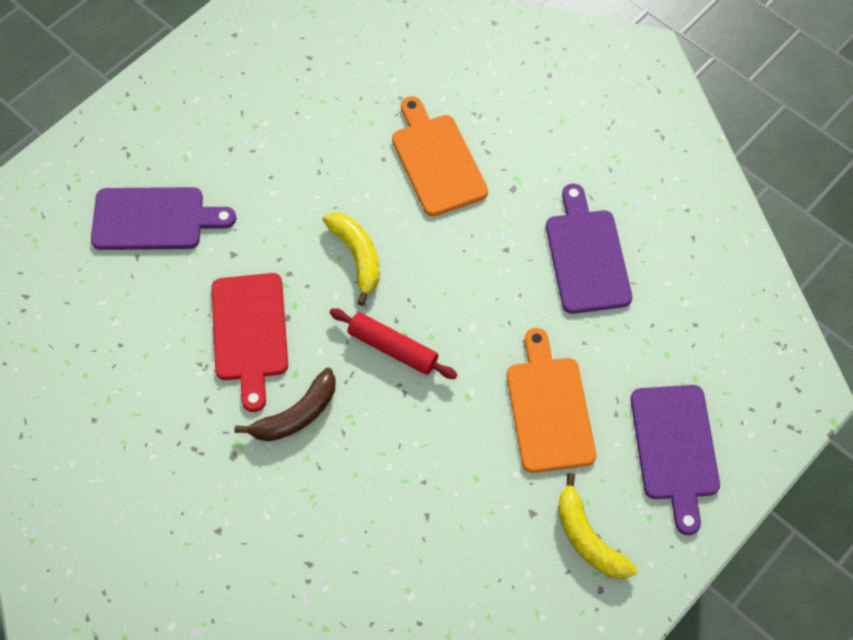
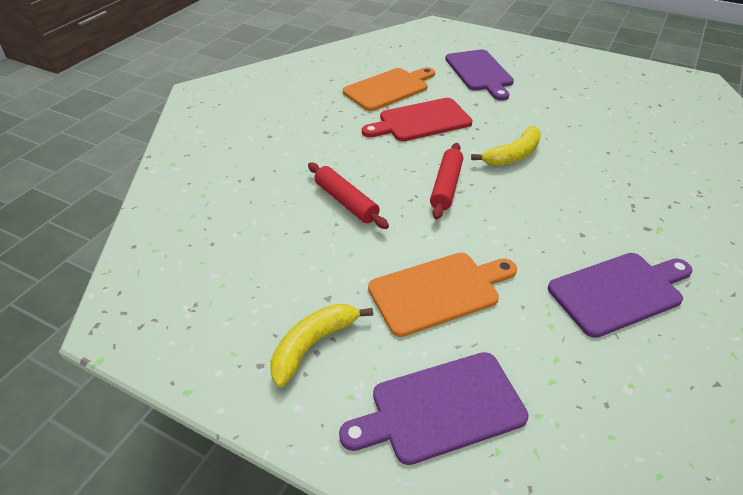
camera: 75 degrees right, 20 degrees down
(296, 415) = (367, 151): brown banana -> none
(388, 463) = (346, 202): none -> red rolling pin
(437, 161) = (632, 179): orange cutting board -> orange cutting board (388, 88)

